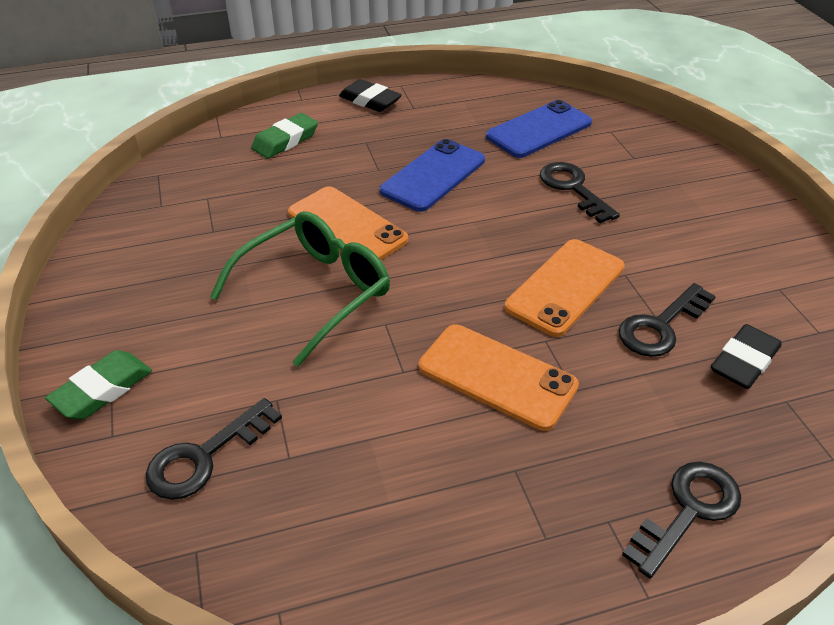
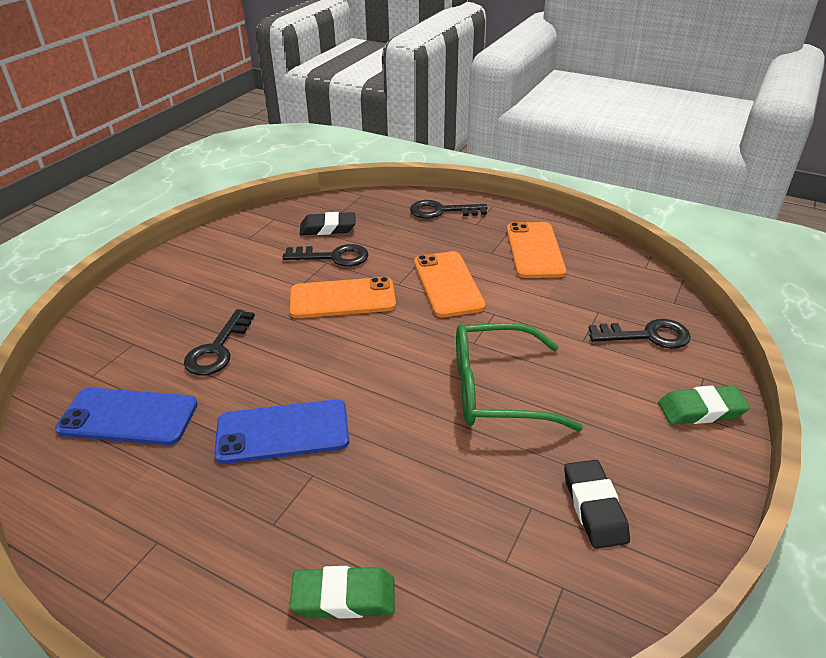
camera: 135 degrees left, 5 degrees down
(347, 226) = (414, 429): orange phone -> orange phone (534, 250)
(370, 101) = (174, 597): black eraser -> black eraser (594, 507)

